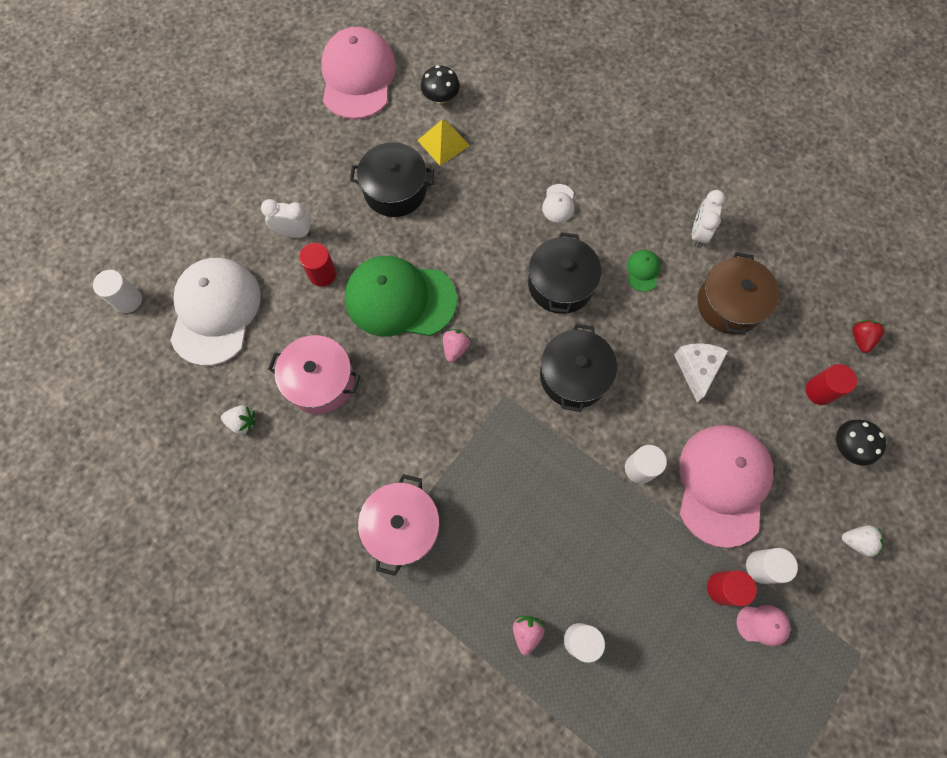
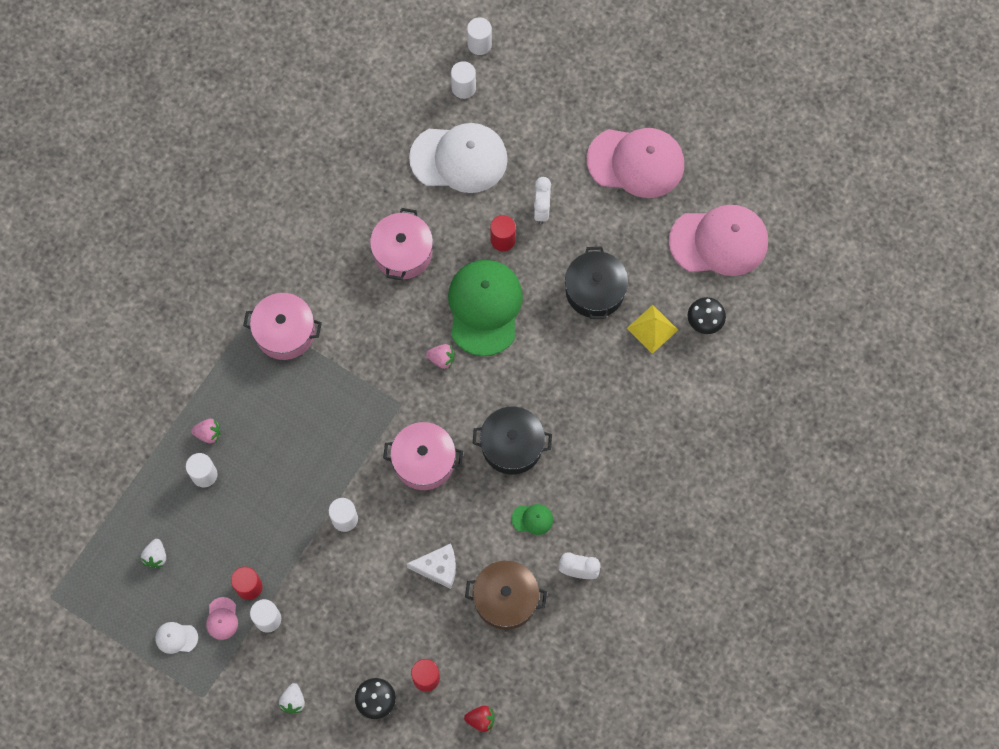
camera: 85 degrees right, 0 degrees up
(78, 279) = (479, 44): none -> white cylinder
(242, 422) = (363, 197): white strawberry -> white strawberry (156, 556)
(558, 203) = (596, 439): white cap -> white cap (176, 638)
(574, 376) = (424, 461): black pot -> pink pot
(723, 484) = (335, 589): pink cap -> pink cap (636, 162)

